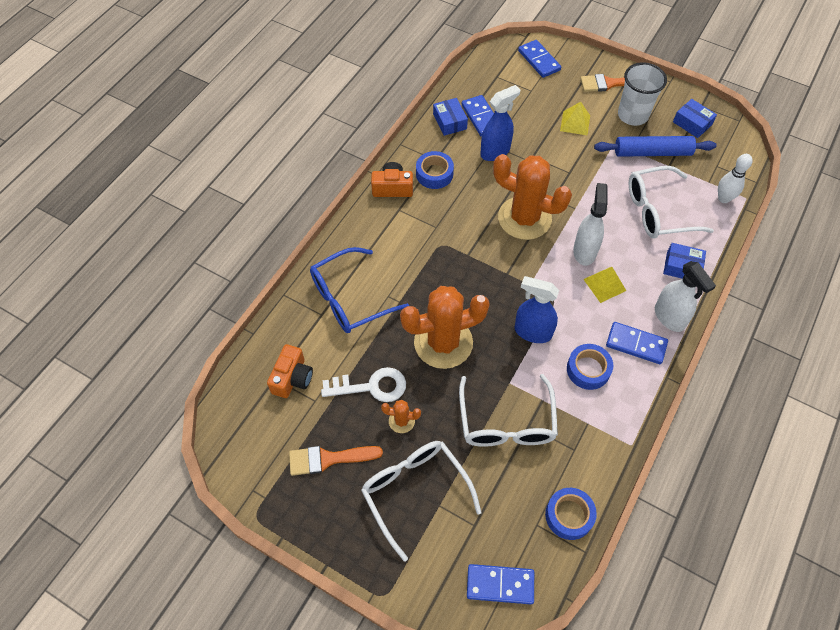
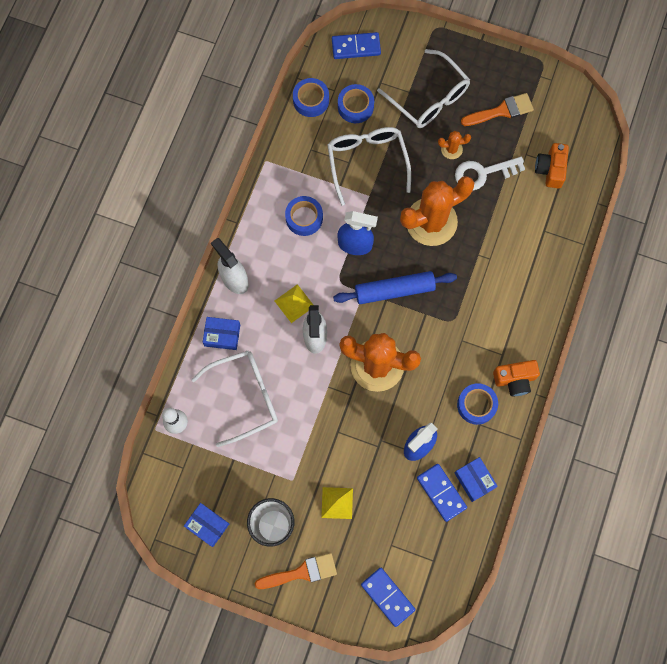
camera: 170 degrees right, 15 degrees up
(350, 299) = (523, 250): blue glasses -> none
(511, 497) = (355, 106): none -> blue tape
(636, 344) = (264, 248): blue domino -> none
(652, 152) = (251, 474): blue rolling pin -> blue rolling pin (394, 290)

